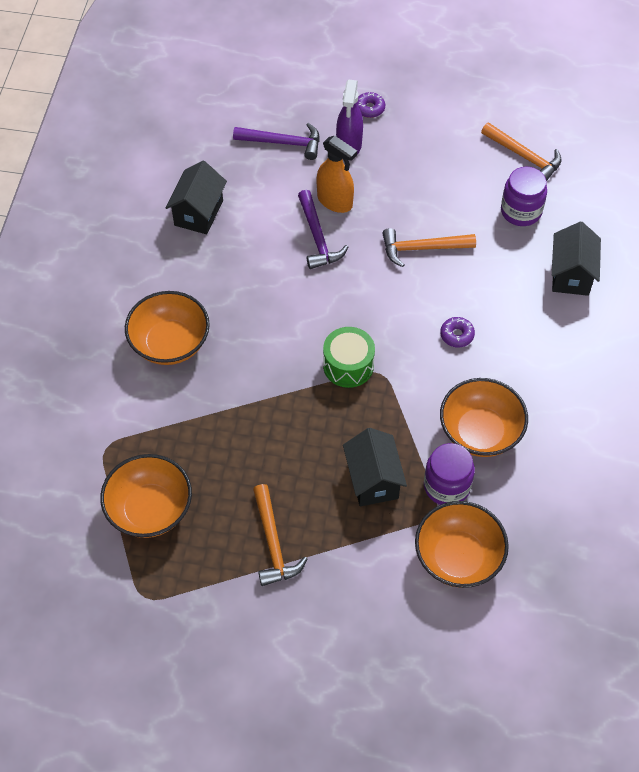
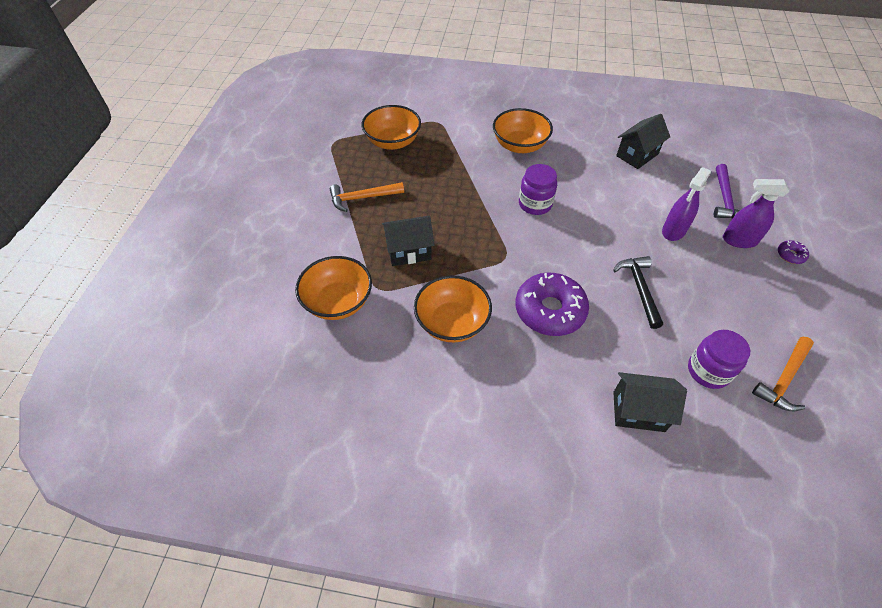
camera: 90 degrees right, 5 degrees down
(198, 213) = (637, 155): black house -> black house turned 60 degrees counterclockwise
(318, 237) = (632, 220): purple hammer -> none
(335, 201) = (673, 231): orange spray bottle -> purple spray bottle
(348, 365) = (511, 238): green drum -> none
(422, 248) = (639, 289): orange hammer -> black hammer
(446, 486) = (401, 297): purple jar -> purple jar (535, 204)
(457, 335) = (549, 310): purple donut -> purple donut, size x2.34

